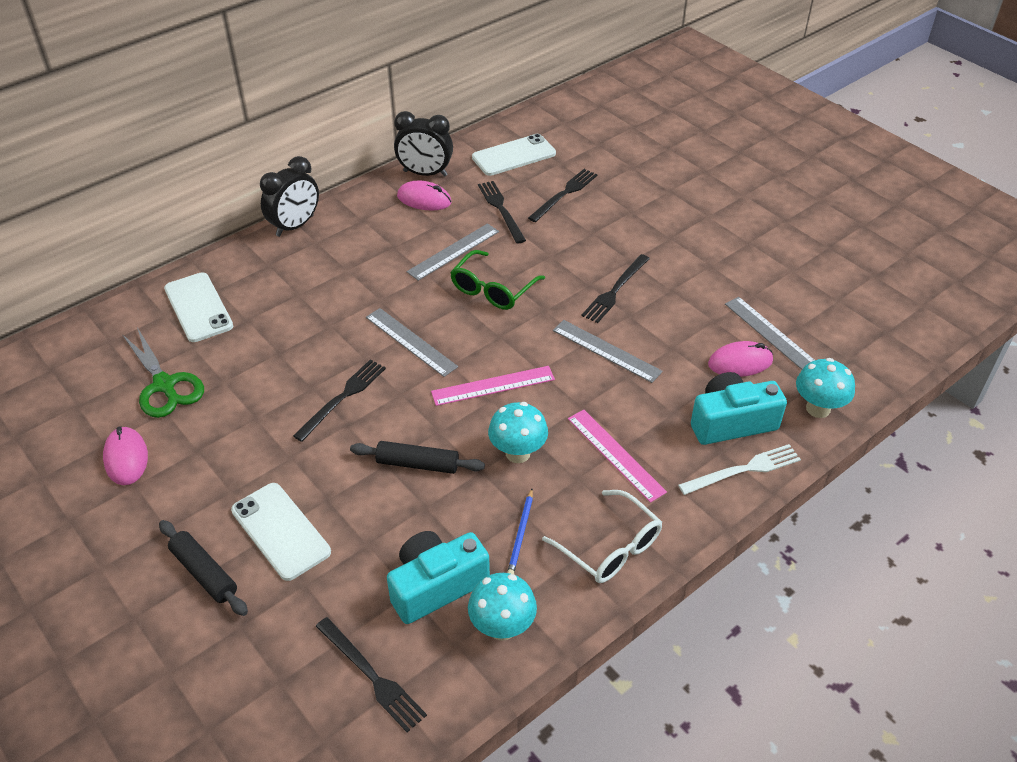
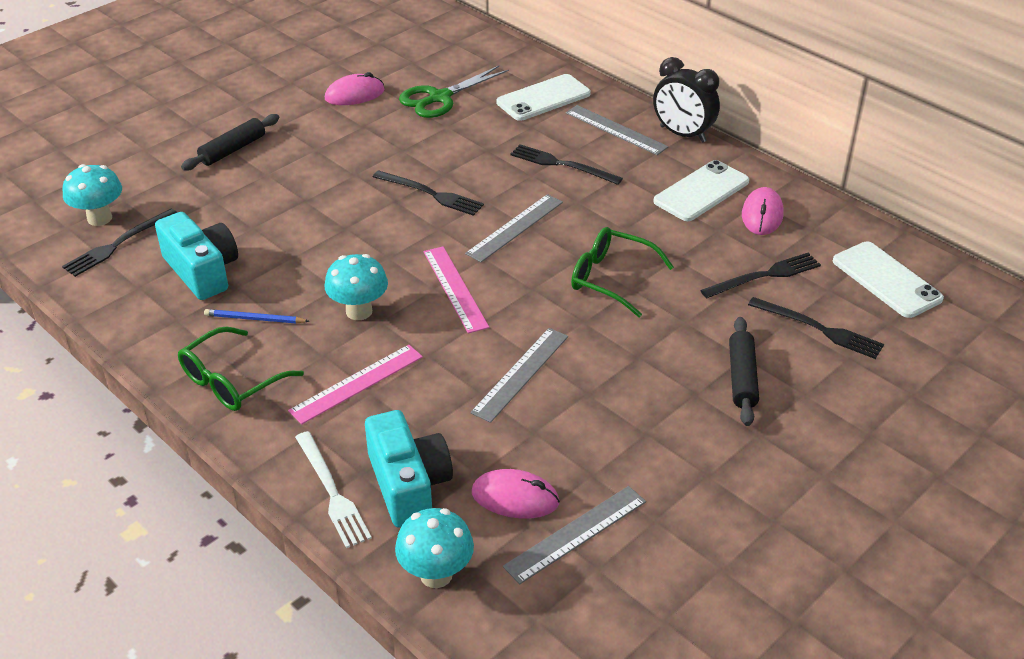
camera: 85 degrees right, 5 degrees down
(280, 531) = (271, 180): white phone -> white phone (701, 191)
(418, 464) = (345, 247): black rolling pin -> black rolling pin (742, 378)
(425, 173) = (814, 211): black clock -> none
(454, 251) = (671, 245): grey ruler -> grey ruler (615, 130)
(502, 627) = (151, 313): turquoise mushroom -> turquoise mushroom (99, 218)
(609, 547) = (232, 381): white glasses -> green glasses
(615, 290) = (632, 380): black fork -> black fork (562, 165)
(740, 362) = (515, 498): pink mouse -> pink mouse turned 60 degrees counterclockwise

